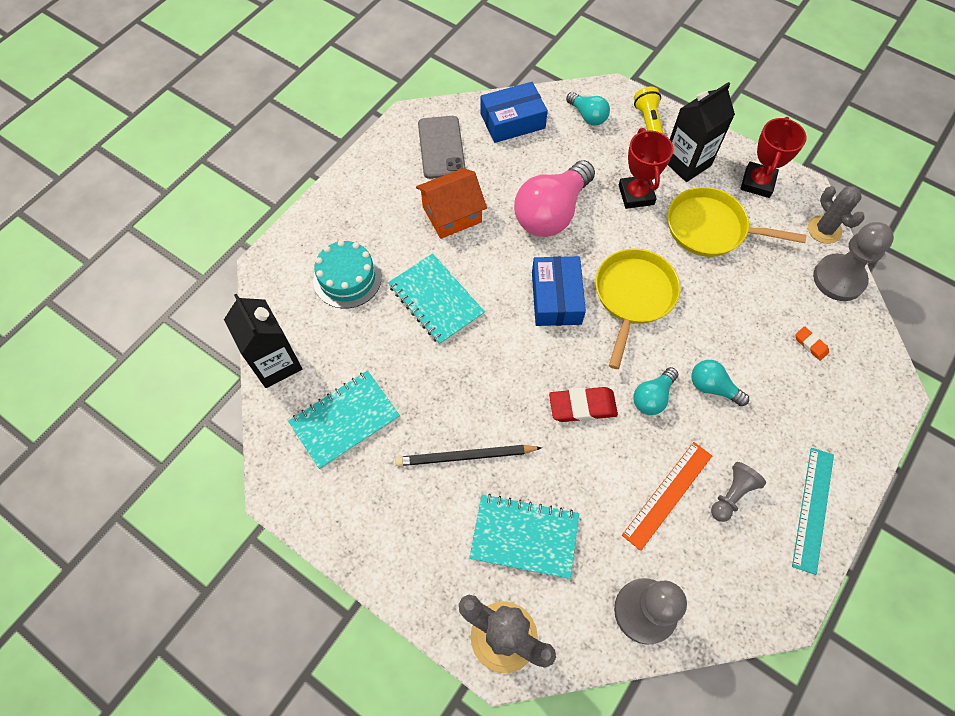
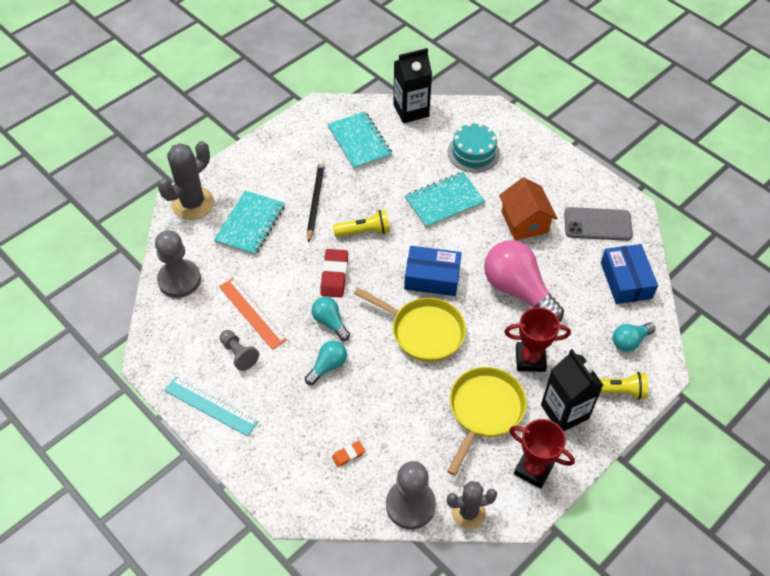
camera: 100 degrees right, 10 degrees down
(504, 384) = (364, 231): none -> yellow flashlight

